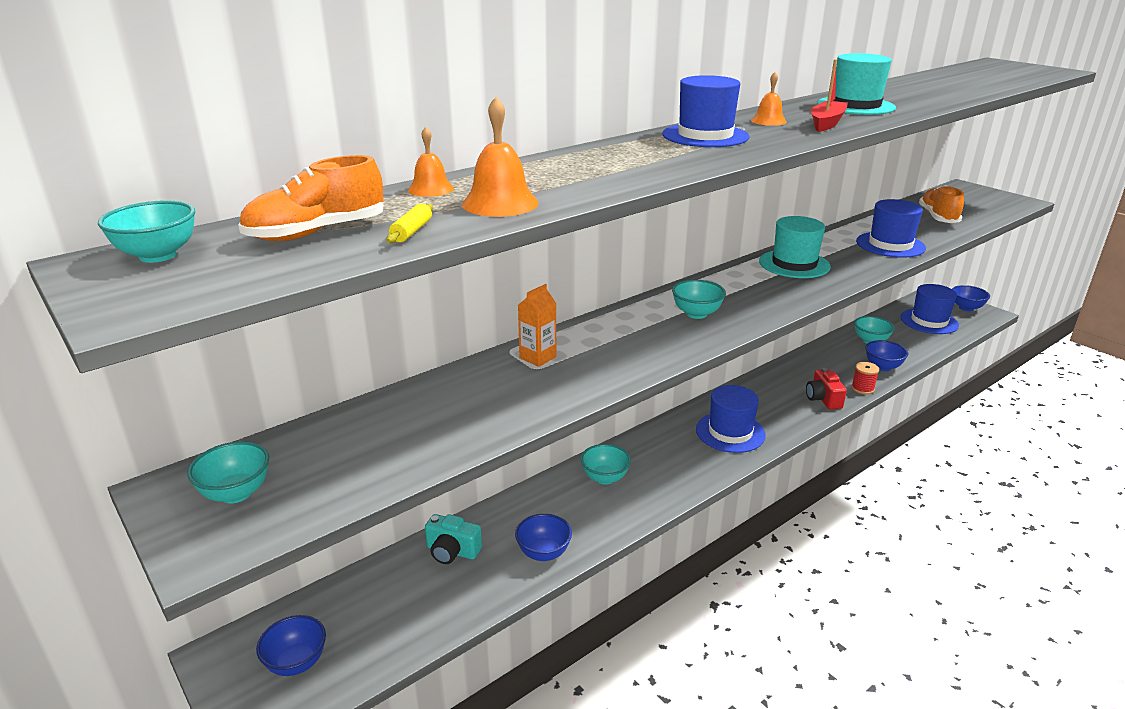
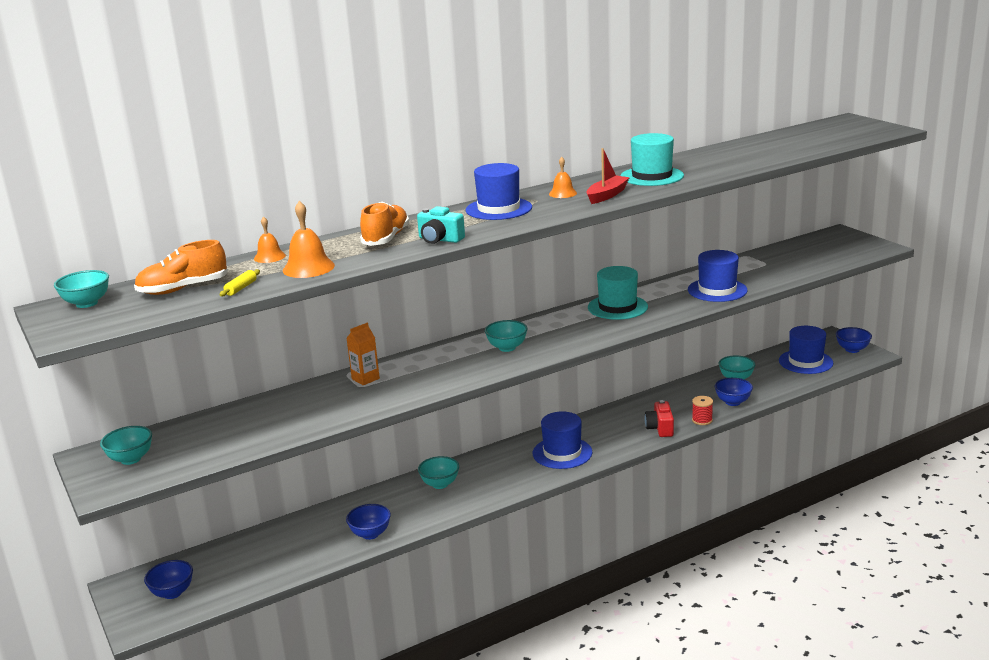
camera: 10 degrees right, 5 degrees down
(452, 551) = (301, 530): turquoise camera -> turquoise camera (439, 239)
(938, 217) = (784, 264): orange shoe -> orange shoe (386, 238)

